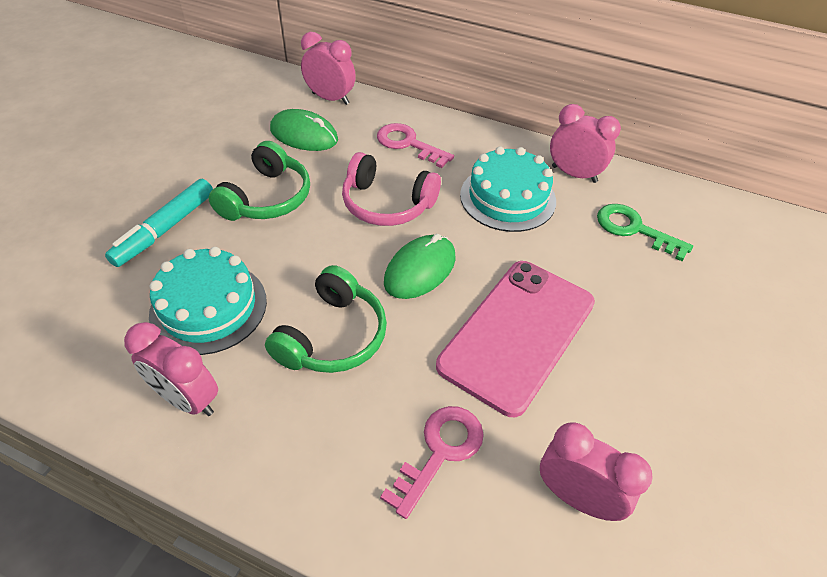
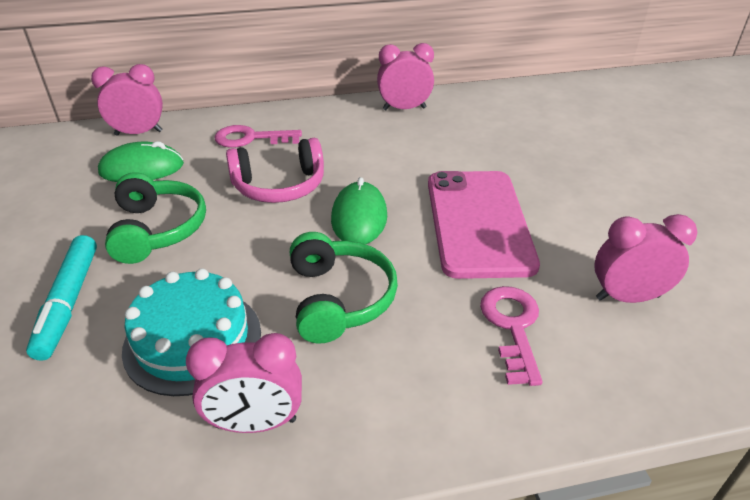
camera: 35 degrees left, 10 degrees down
(507, 197) = (373, 142): turquoise cake -> none
(634, 229) = (482, 125): green key -> none

